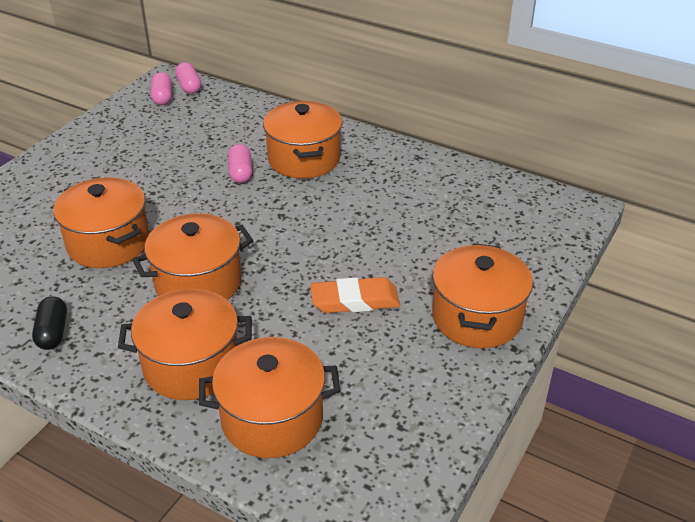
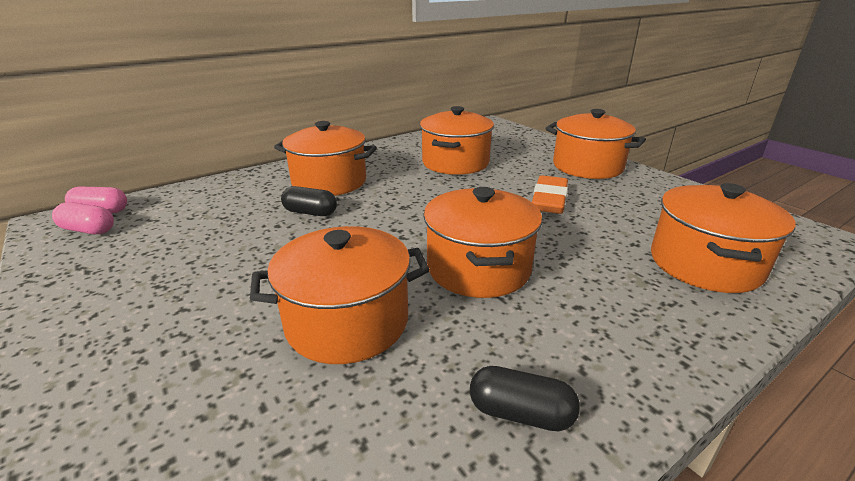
camera: 65 degrees left, 10 degrees down
(191, 365) = (620, 297): orange pot -> orange pot (455, 163)
(240, 172) = (310, 212): pink capsule -> black capsule

